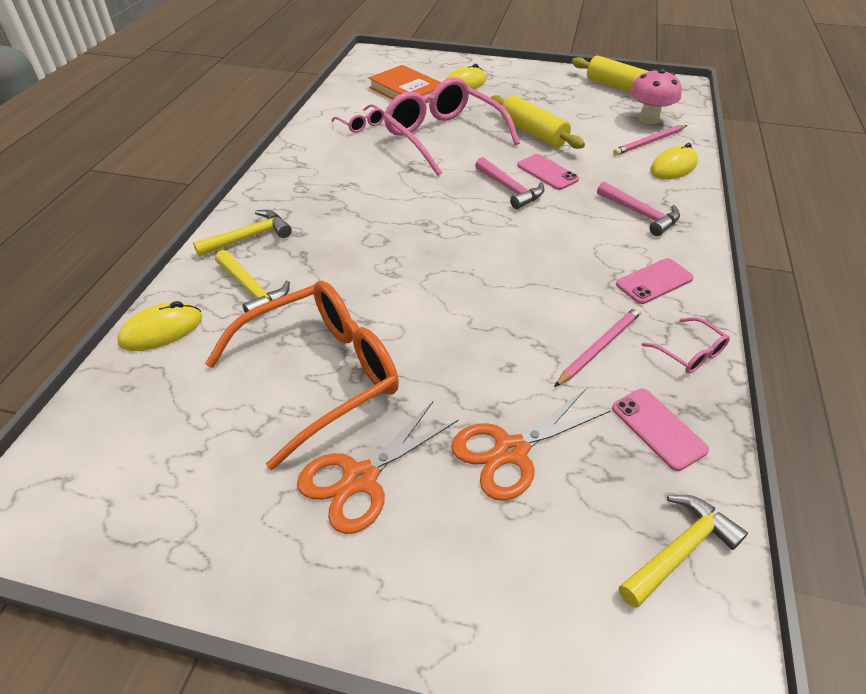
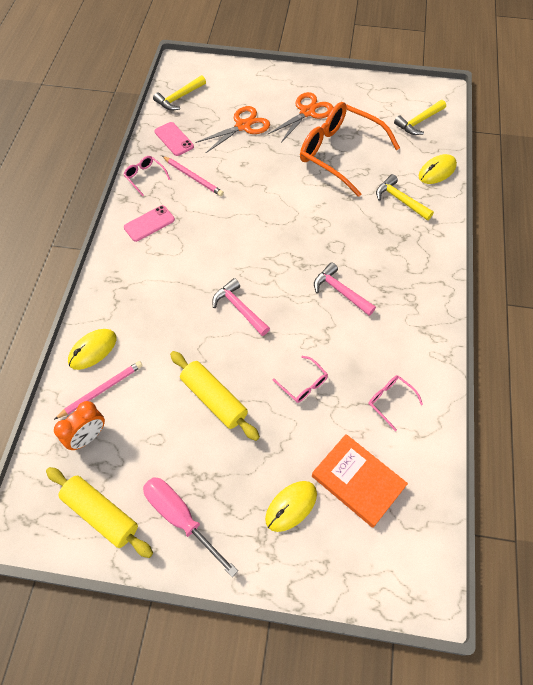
camera: 175 degrees right, 15 degrees up
(249, 237) = (424, 242): yellow hammer -> yellow hammer (419, 122)
(321, 374) = (339, 153): orange glasses -> orange glasses turned 75 degrees clockwise
(443, 137) = (303, 384): pink glasses -> pink glasses, size x0.42
(547, 172) = (206, 334): pink phone -> none
(553, 83) = (181, 518): none -> pink screwdriver
(599, 347) = (193, 177): pink pencil -> pink pencil turned 90 degrees counterclockwise
(640, 214) = (140, 286): pink hammer -> pink hammer (340, 291)
(648, 119) = (88, 437): pink mushroom -> orange clock

